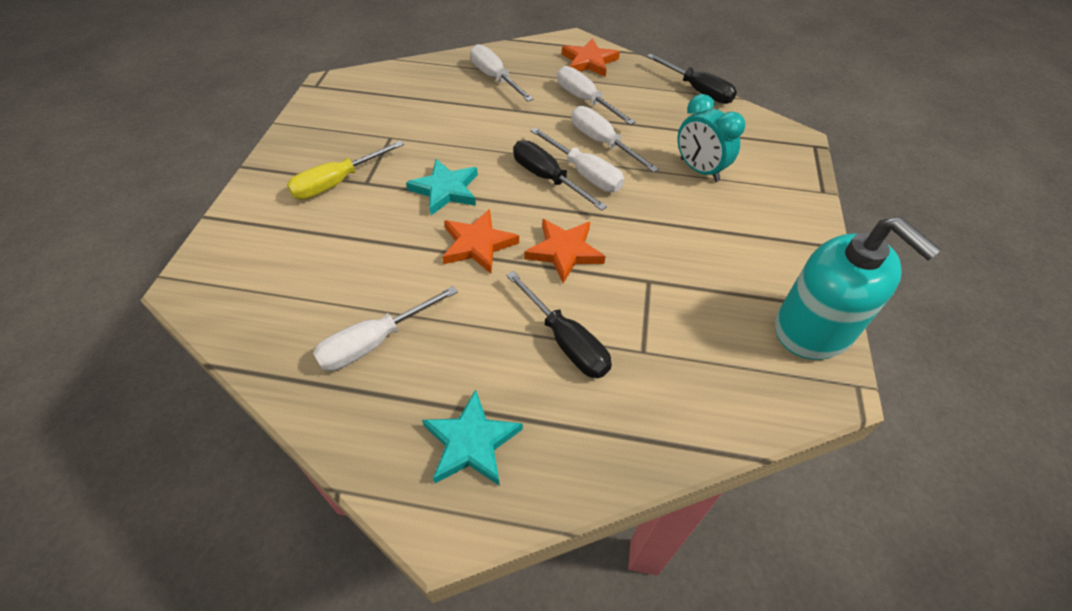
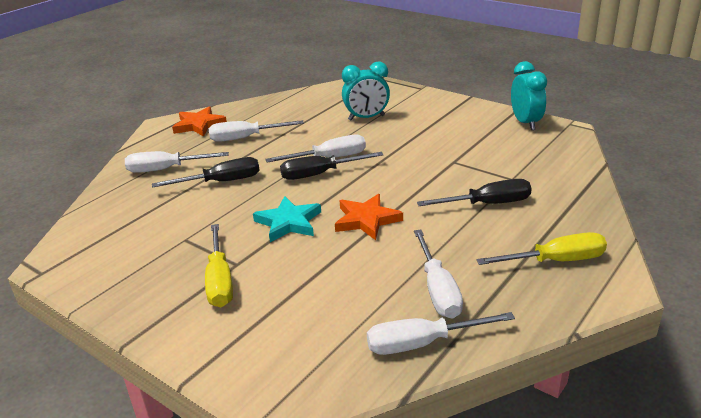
camera: 60 degrees left, 20 degrees down
(471, 443) = (555, 261): turquoise star -> yellow screwdriver
(564, 251) = (403, 185): orange star -> none
(602, 142) = (302, 143): white screwdriver -> white screwdriver (422, 343)
(697, 90) = (285, 96): black screwdriver -> black screwdriver (221, 182)
(813, 329) = (525, 123): turquoise soap dispenser -> turquoise clock

